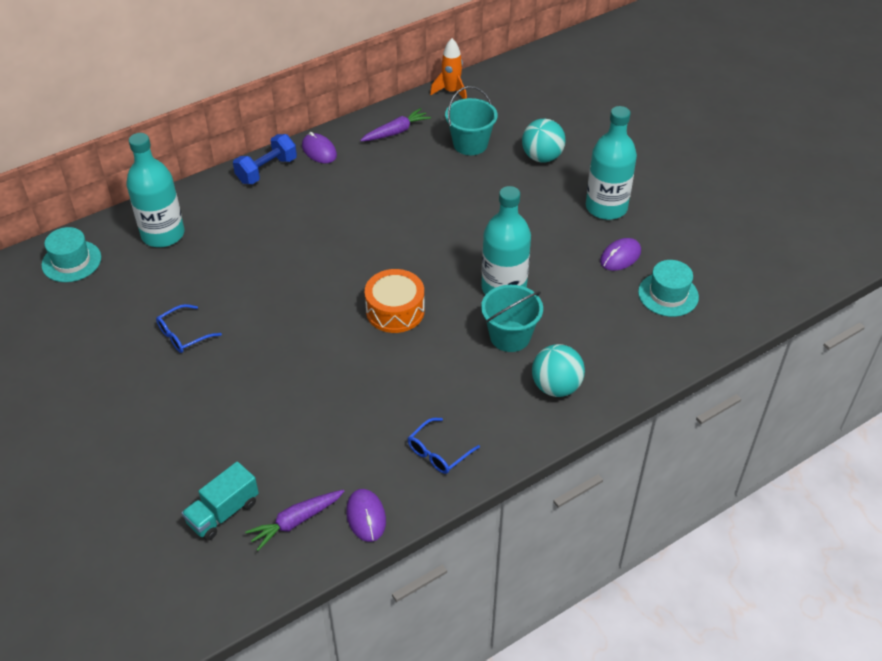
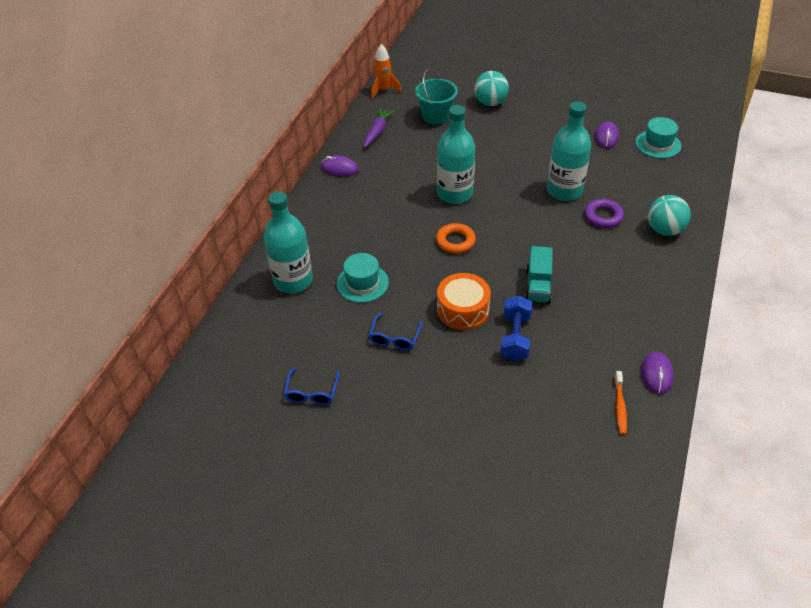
camera: 35 degrees left, 0 degrees up
(71, 261) = (243, 338): turquoise hat -> turquoise hat (362, 283)
(223, 512) = (568, 433): turquoise truck -> turquoise truck (538, 286)
(266, 170) = (317, 199): blue dumbbell -> blue dumbbell (515, 338)
(296, 521) = (620, 406): purple carrot -> orange toothbrush
(338, 279) = (455, 241): none -> orange ring
(366, 516) = (656, 374): purple mouse -> purple mouse turned 60 degrees clockwise
(395, 311) = (516, 240): orange drum -> orange drum (463, 310)
(438, 452) = (649, 308): blue glasses -> blue glasses (312, 392)
(510, 336) = (603, 216): turquoise bucket -> purple ring
(606, 207) = (564, 113): turquoise bottle -> turquoise bottle (455, 193)

